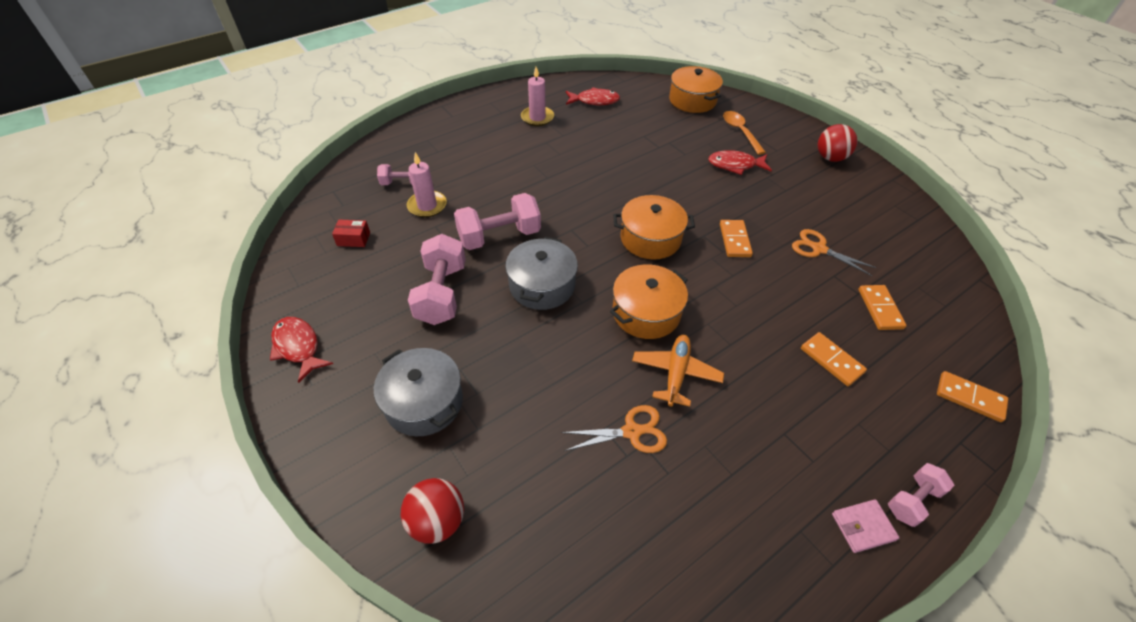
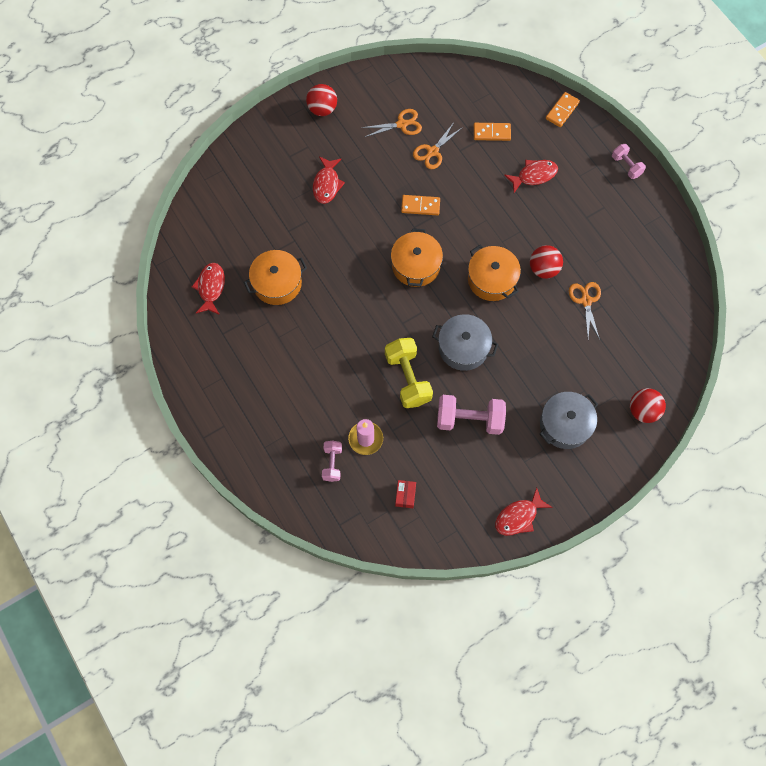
camera: 85 degrees left, 20 degrees up
(499, 236) = (408, 378): pink dumbbell -> yellow dumbbell
(537, 118) = (236, 343): pink candle -> none
(676, 373) = (543, 269): orange plane -> red ball
(692, 100) = (220, 198): orange pot -> orange pot (277, 283)
(740, 132) = (277, 169): orange spoon -> none
(831, 360) = (534, 175): orange domino -> red fish
(844, 220) = (401, 124): none -> orange scissors
(863, 527) = (641, 195): pink wallet -> none

